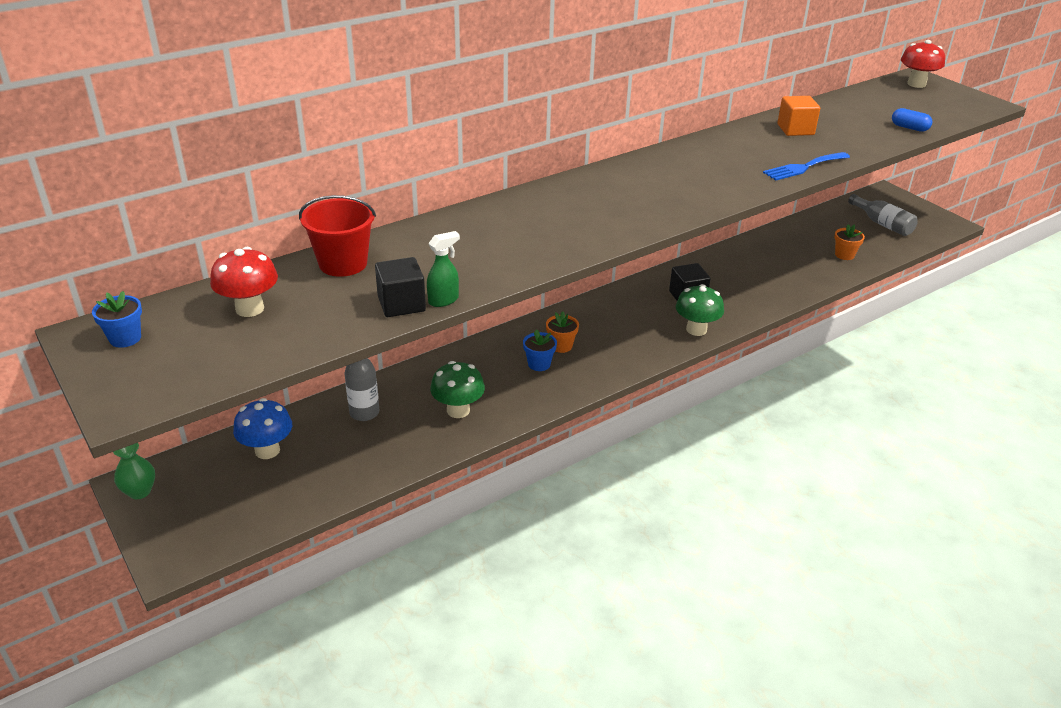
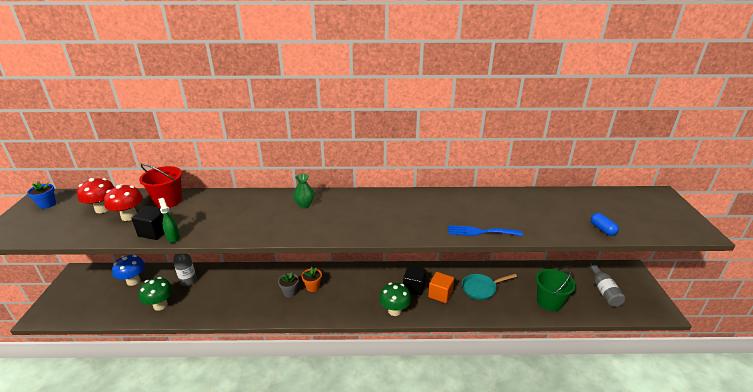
camera: 35 degrees right, 5 degrees down
(139, 491) = (74, 277): green vase -> green vase (304, 205)
(444, 300) = (173, 238): green spray bottle -> green spray bottle turned 120 degrees counterclockwise
(458, 410) = (224, 300): green mushroom -> green mushroom (160, 305)
(539, 364) = (290, 292): blue flower pot -> grey flower pot
(763, 268) = (481, 289): none -> turquoise pan
(795, 129) = (512, 205): orange cube -> orange cube (440, 294)
(844, 255) = (549, 302): orange flower pot -> green bucket
(916, 84) = (653, 199): red mushroom -> red mushroom (129, 216)

